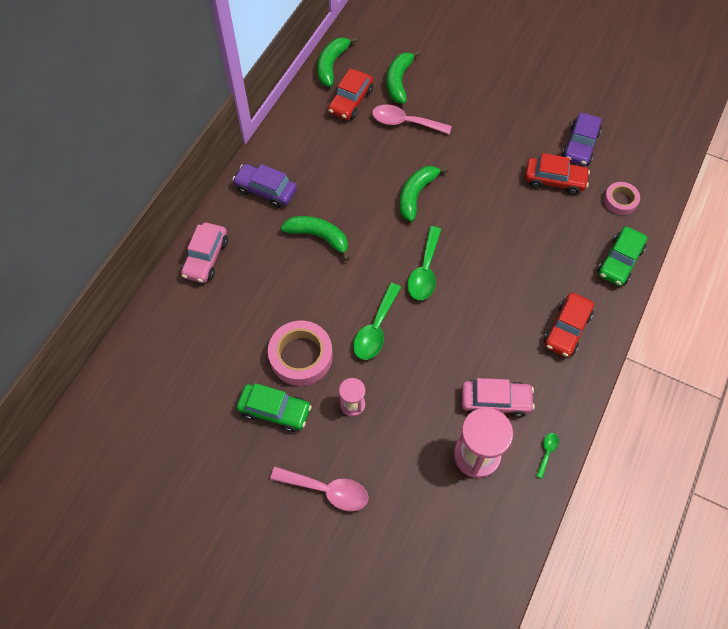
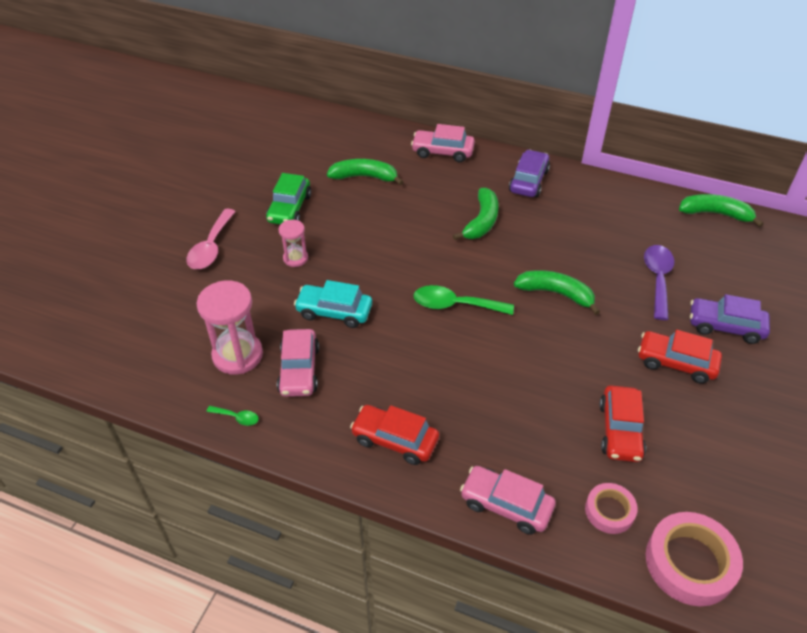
camera: 85 degrees right, 15 degrees down
(301, 356) = (345, 220): pink tape -> pink tape (690, 563)
(351, 101) = (669, 232): red car -> red car (676, 363)
(375, 329) = (379, 270): green spoon -> none
(399, 81) = (718, 271): green banana -> green banana (364, 177)
(404, 122) = (657, 279): pink spoon -> purple spoon
(427, 370) = (334, 312): none -> turquoise car
(580, 145) = (692, 463): purple car -> purple car (725, 326)
(619, 261) = (506, 505): green car -> pink car

